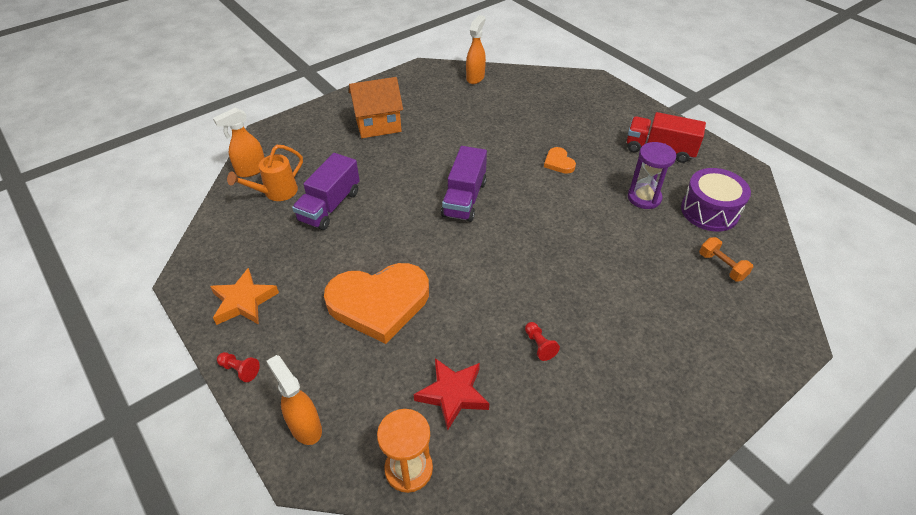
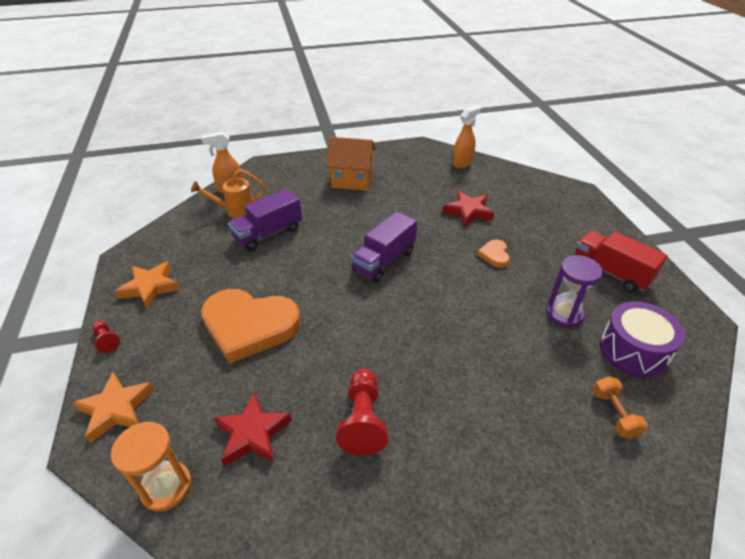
camera: 25 degrees right, 5 degrees down
(305, 427) = (116, 409): orange spray bottle -> orange star
(511, 127) = (468, 212): none -> red star
(539, 345) = (363, 420): red pawn -> red pawn, size x1.92

